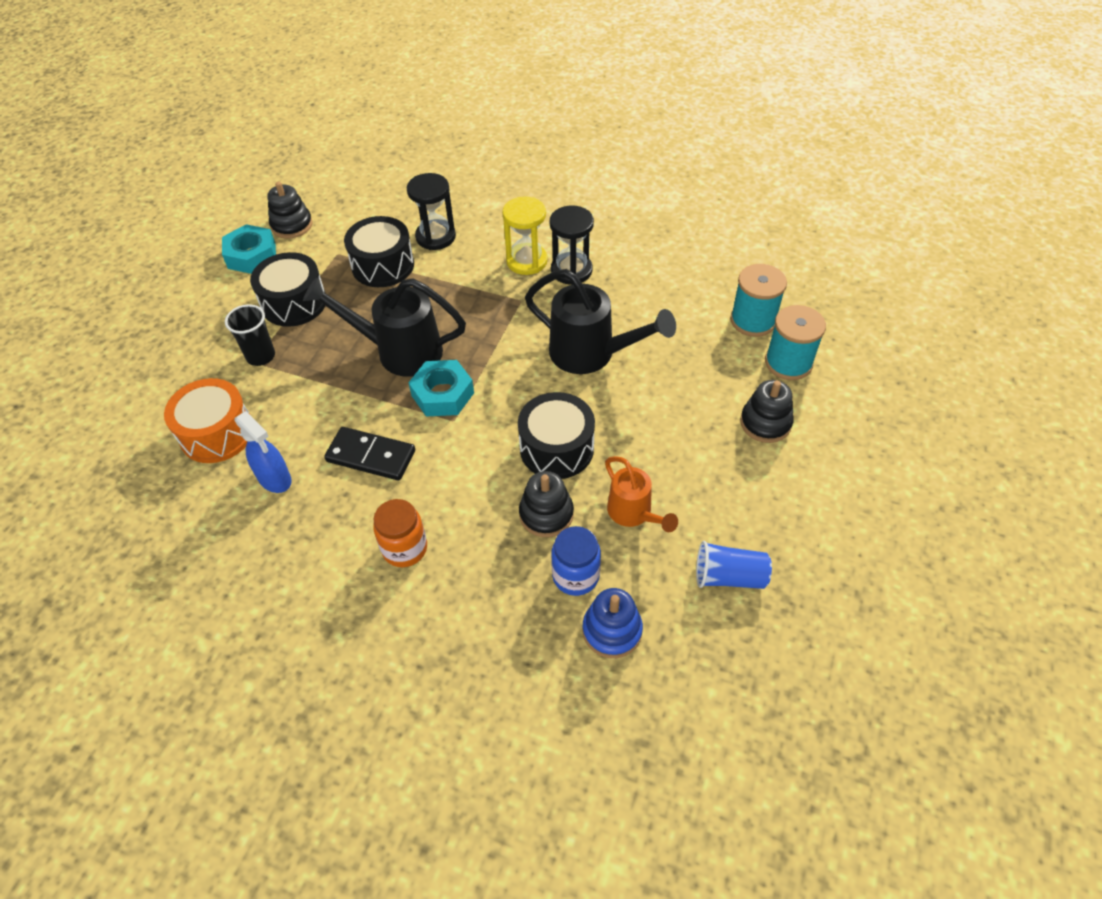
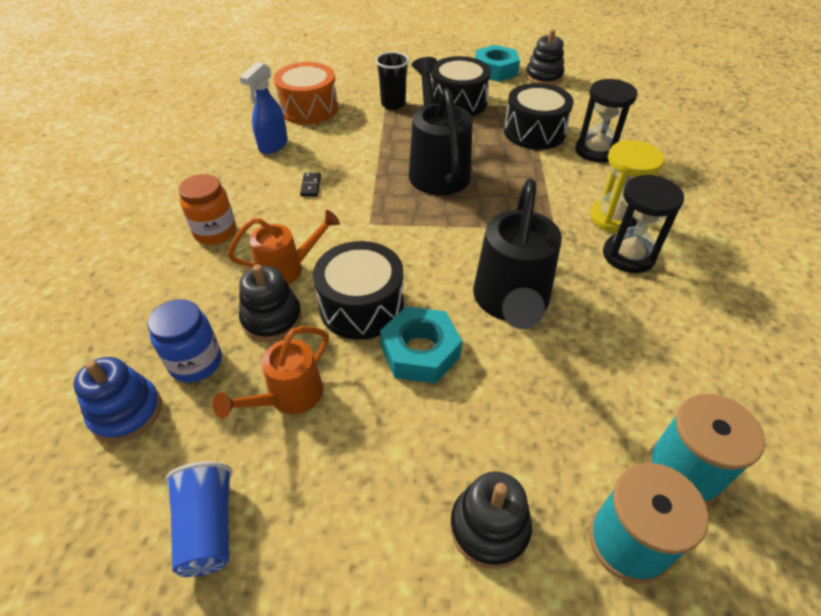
camera: 70 degrees right, 5 degrees down
(371, 456) = (311, 186): black domino -> black domino, size x0.46
(442, 394) = (398, 208): turquoise nut -> turquoise nut (420, 351)
(488, 494) = (287, 269): none -> orange watering can

